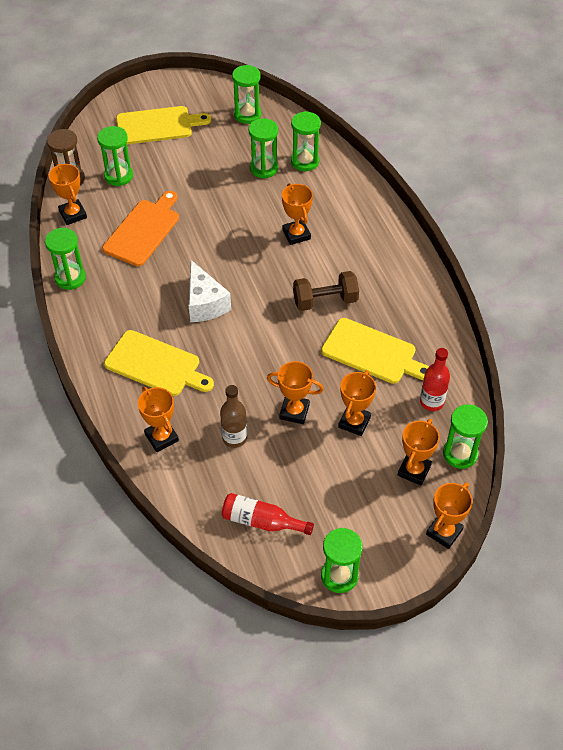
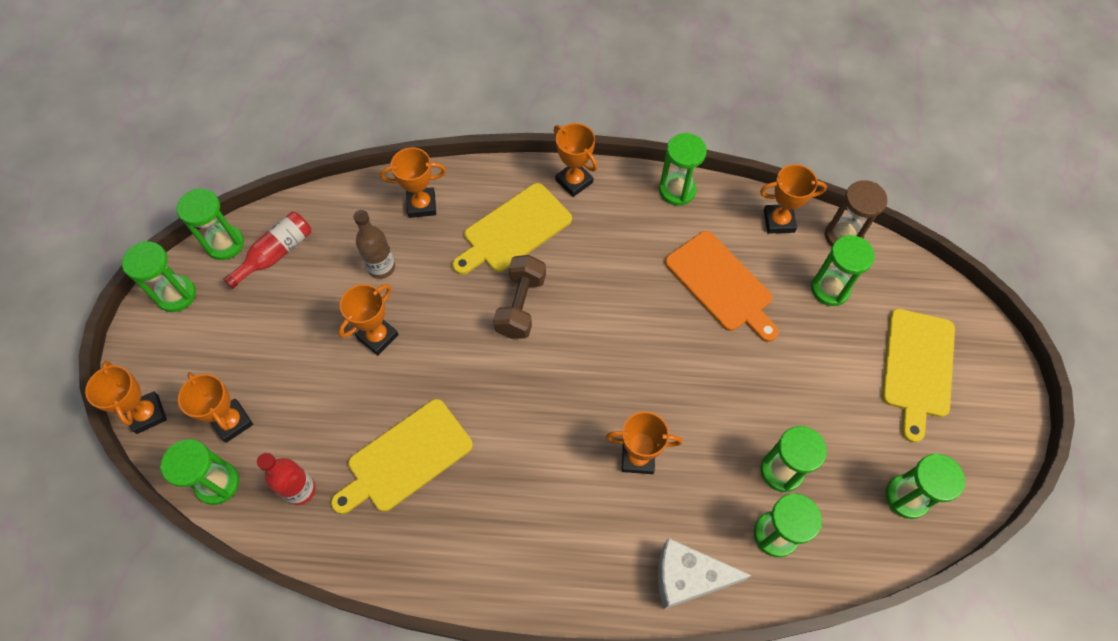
camera: 115 degrees right, 10 degrees up
(205, 303) = (574, 307): white cheese -> white cheese (687, 578)
(273, 567) = (225, 244): none -> green hourglass
(325, 300) = (511, 441): brown dumbbell -> brown dumbbell (521, 305)
(354, 422) = (327, 391): orange trophy -> orange trophy (574, 181)

